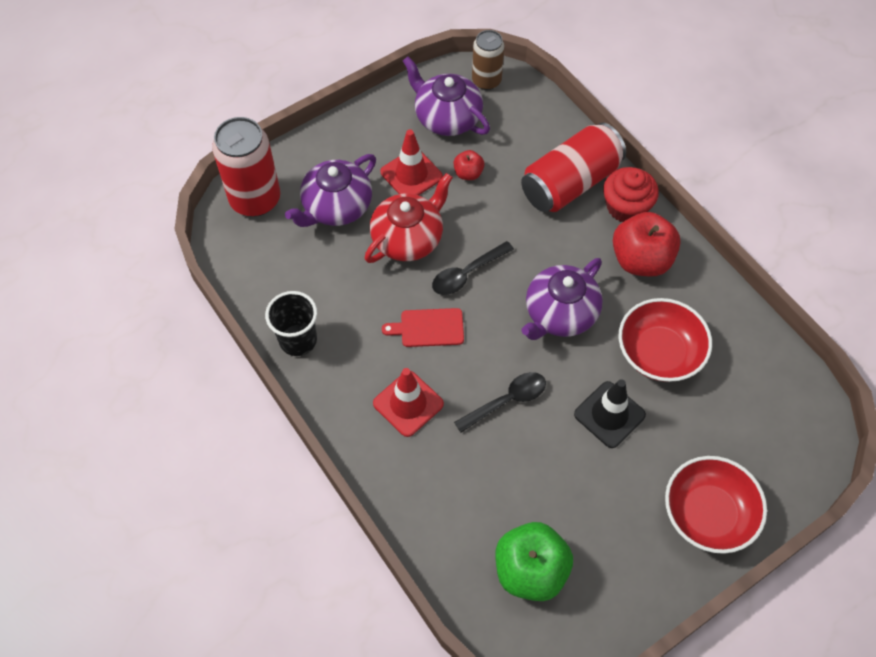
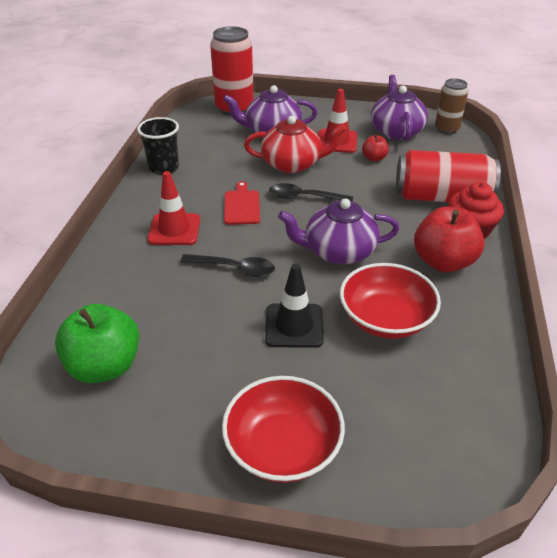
camera: 45 degrees right, 20 degrees down
(428, 328) = (242, 206): red cutting board -> red cutting board turned 45 degrees clockwise

